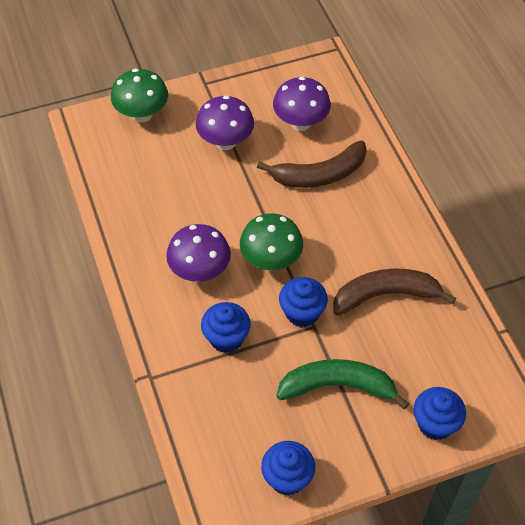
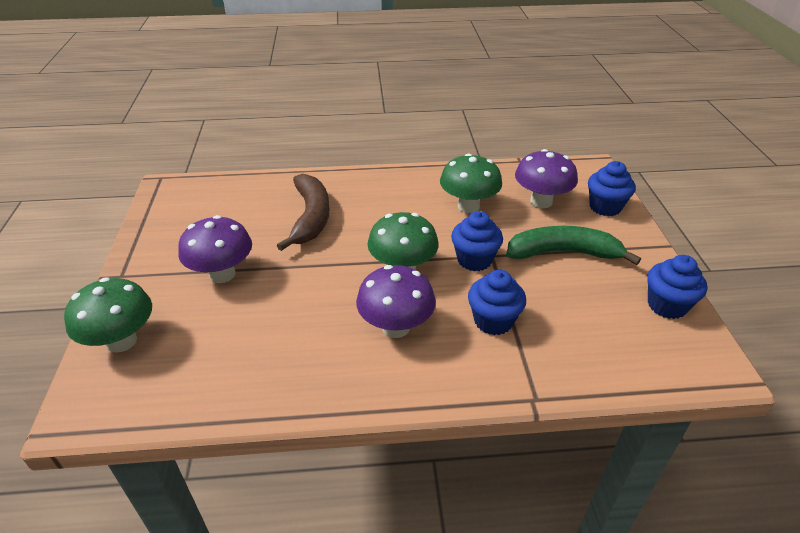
camera: 75 degrees left, 15 degrees down
(300, 123) = (236, 217): purple mushroom -> purple mushroom (541, 202)
(338, 386) = (563, 253): green banana -> green banana turned 75 degrees clockwise
(386, 295) = (468, 206): brown banana -> green mushroom

